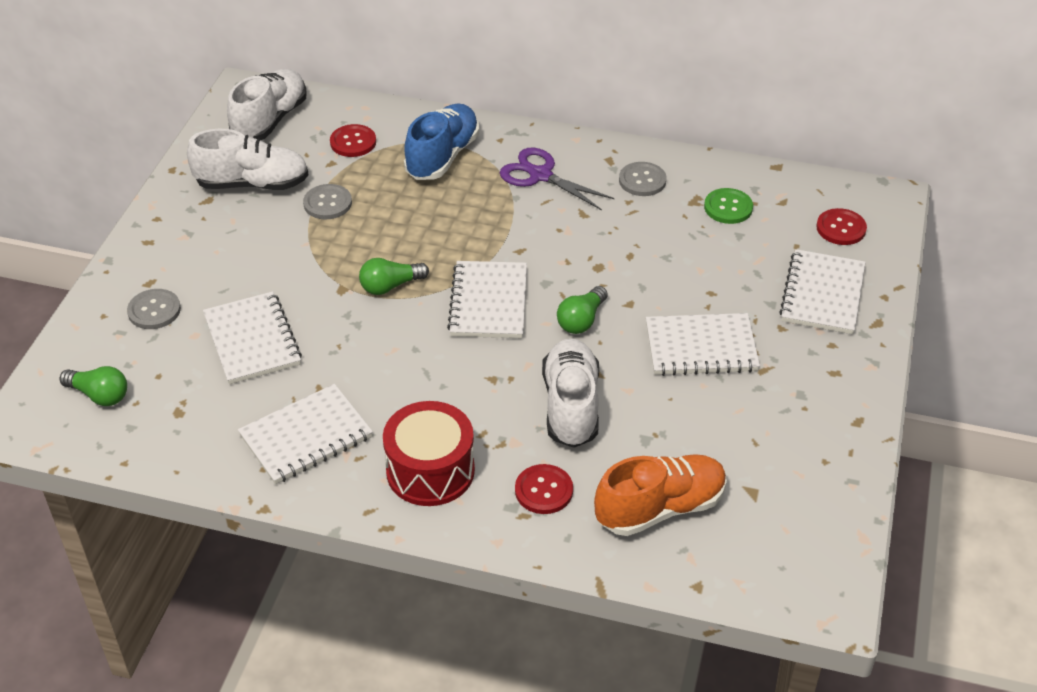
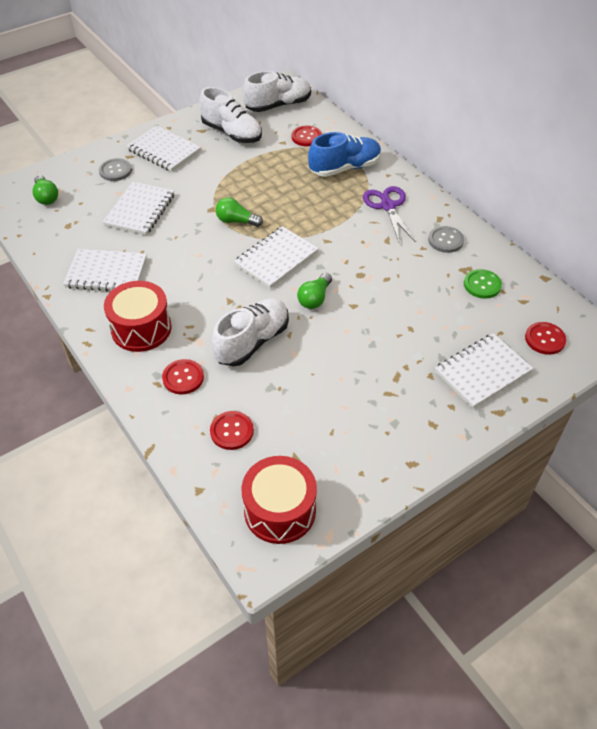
camera: 40 degrees right, 5 degrees up
(327, 203) = (256, 162): grey button -> none
(581, 320) = (315, 298): green light bulb -> green light bulb turned 45 degrees counterclockwise
(660, 508) = (232, 431): orange shoe -> red button
(701, 347) = (365, 356): white notebook -> white notebook (164, 151)
(794, 547) = (280, 510): none -> red drum

